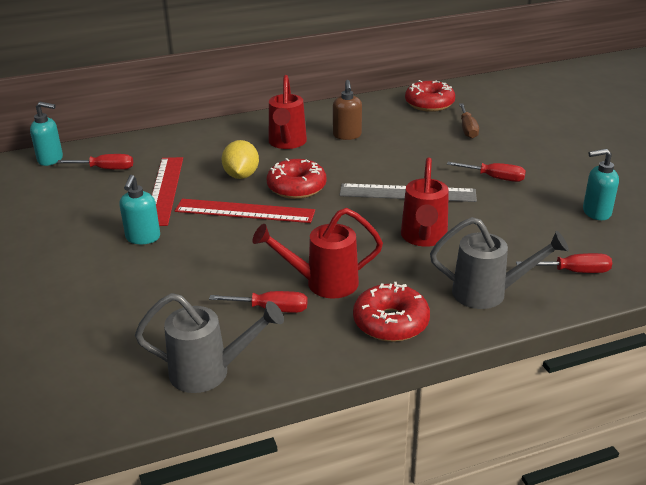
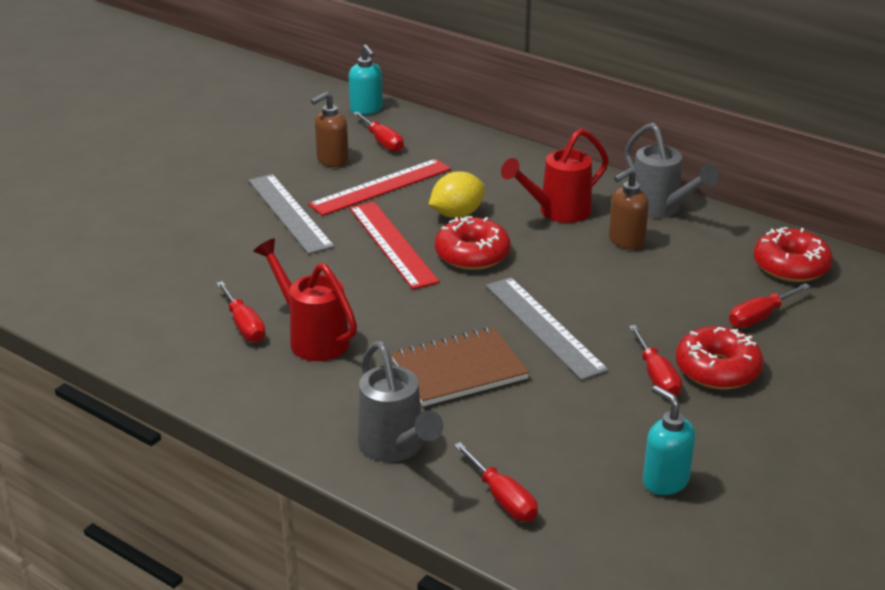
camera: 55 degrees right, 0 degrees up
(98, 196) = (332, 160): none -> brown soap dispenser
(143, 238) = (289, 213): turquoise soap dispenser -> grey ruler
(210, 372) = (129, 331): grey watering can -> grey watering can (661, 209)
(391, 322) = (285, 401): red donut -> red donut (717, 369)
(423, 238) = (459, 370): red watering can -> brown notebook
(467, 129) = (759, 317): brown screwdriver -> red screwdriver

